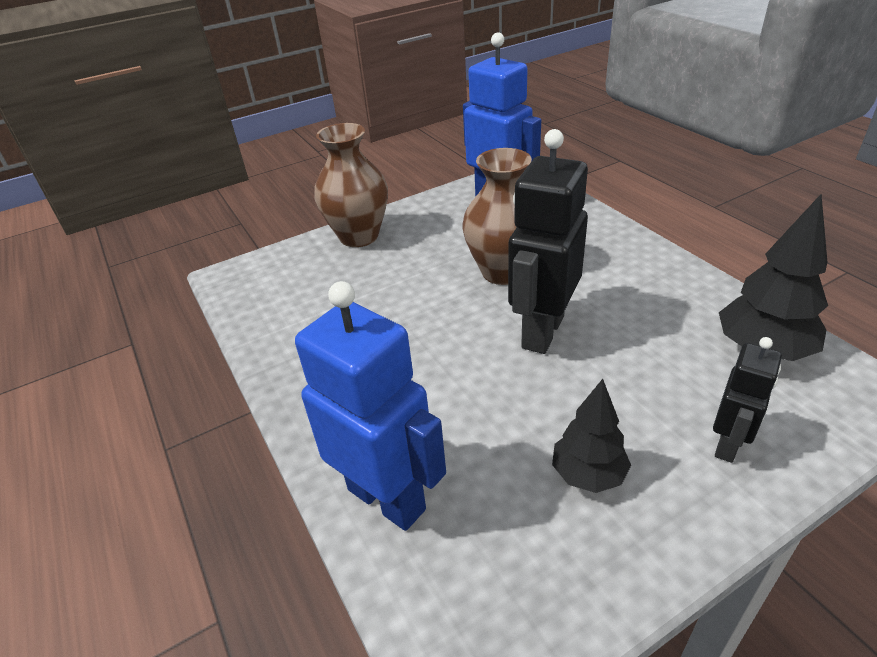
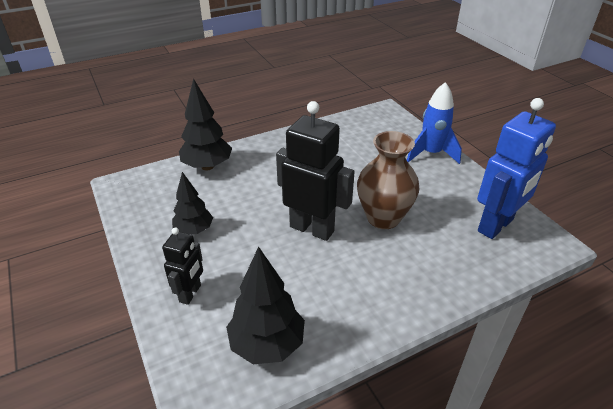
camera: 90 degrees right, 0 degrees up
(359, 236) = (431, 154): brown vase -> blue rocket
(387, 498) = (207, 166): blue robot -> black tree
(728, 445) = (190, 293): black robot -> black robot turned 105 degrees counterclockwise

